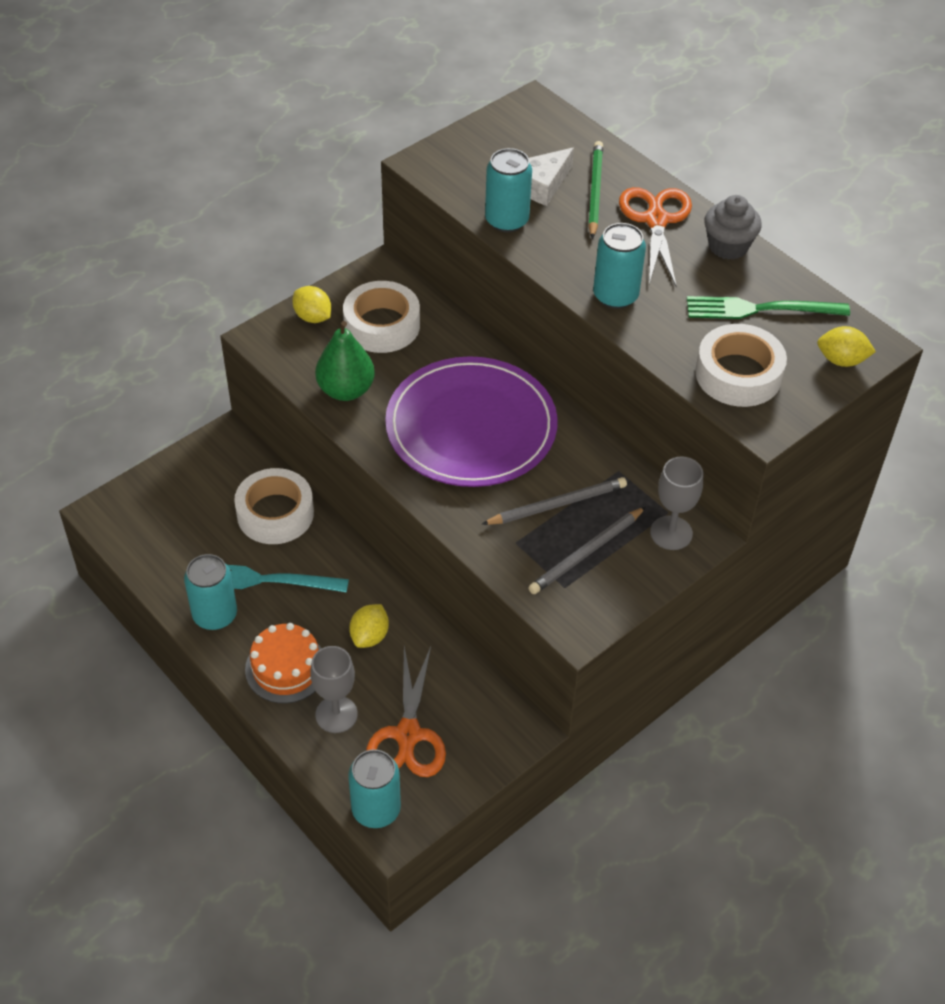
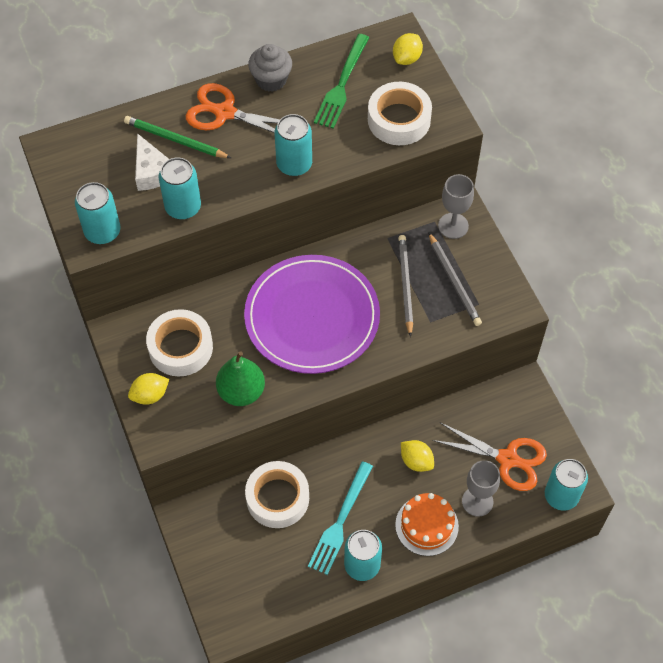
camera: 70 degrees left, 10 degrees up
(444, 169) = (102, 231): none -> turquoise can

